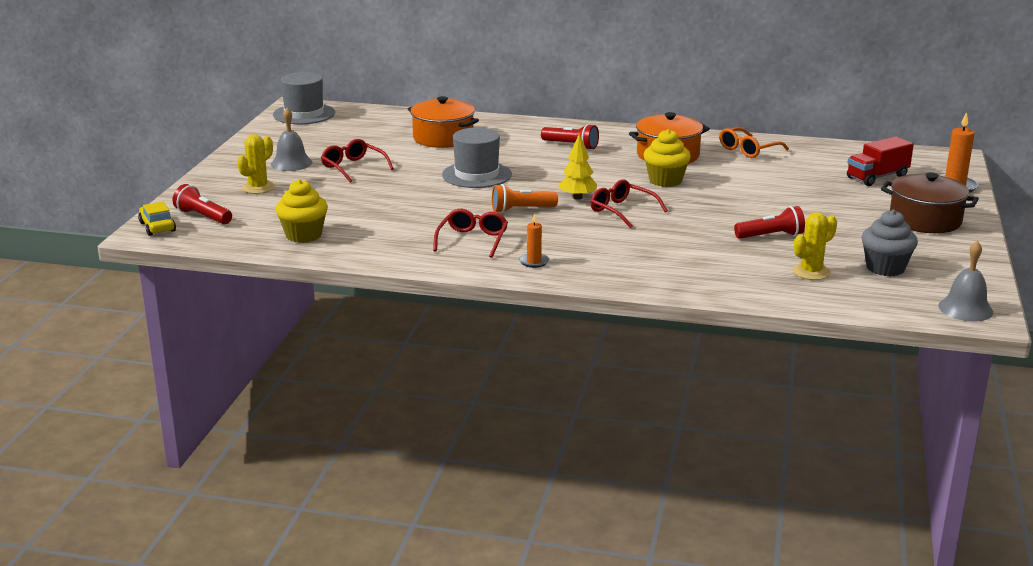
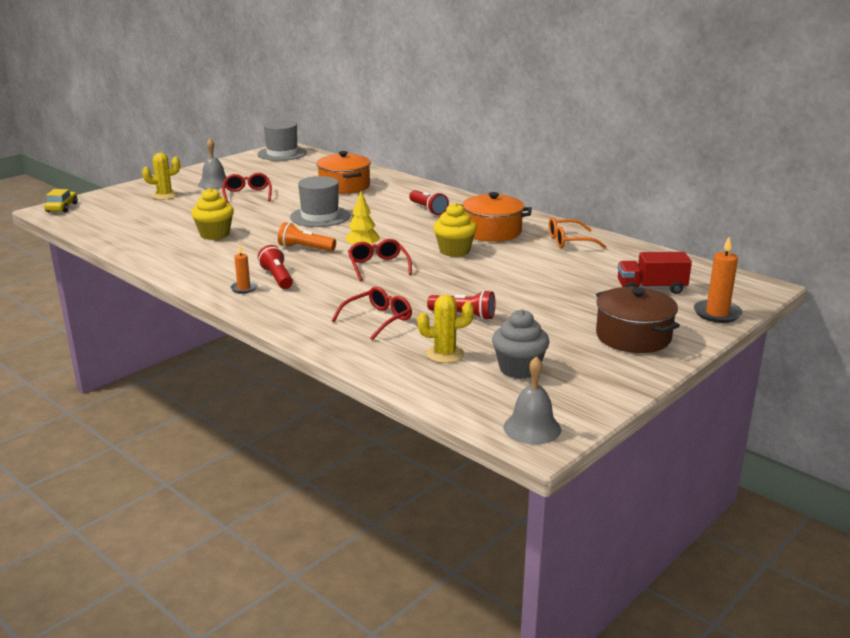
camera: 30 degrees right, 0 degrees up
(203, 217) = (98, 207): red flashlight -> red flashlight (277, 278)
(303, 235) = (132, 232): yellow cupcake -> yellow cupcake (215, 234)
(473, 240) = (231, 262): red glasses -> red glasses (378, 319)

